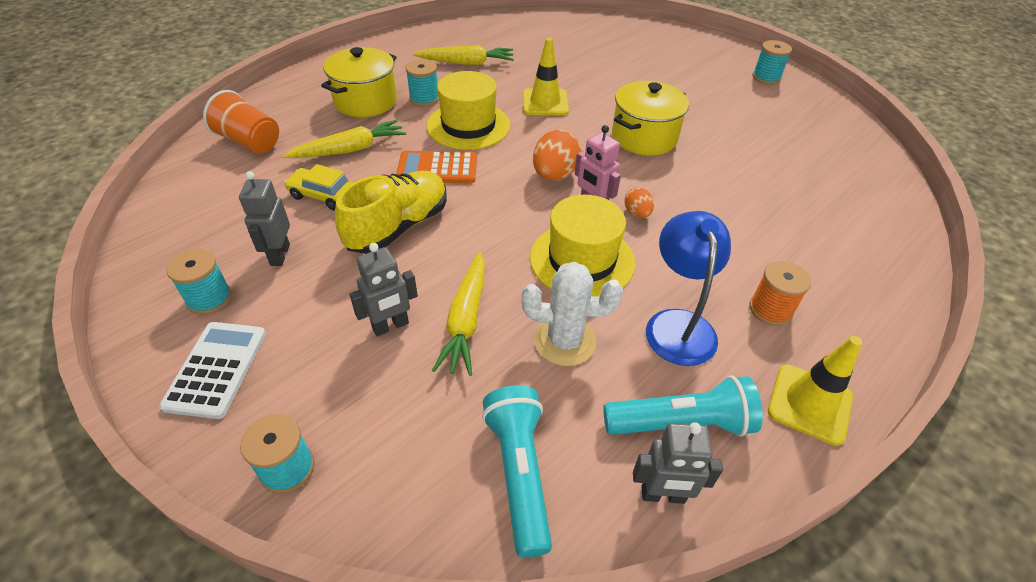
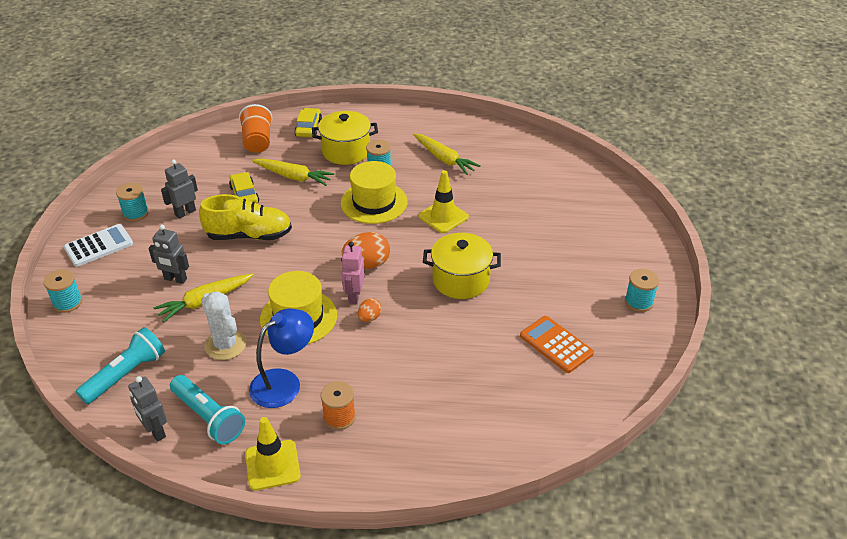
camera: 50 degrees right, 5 degrees down
(289, 102) = (308, 128): none -> yellow car
(437, 168) = (316, 217): orange calculator -> orange calculator (556, 344)

